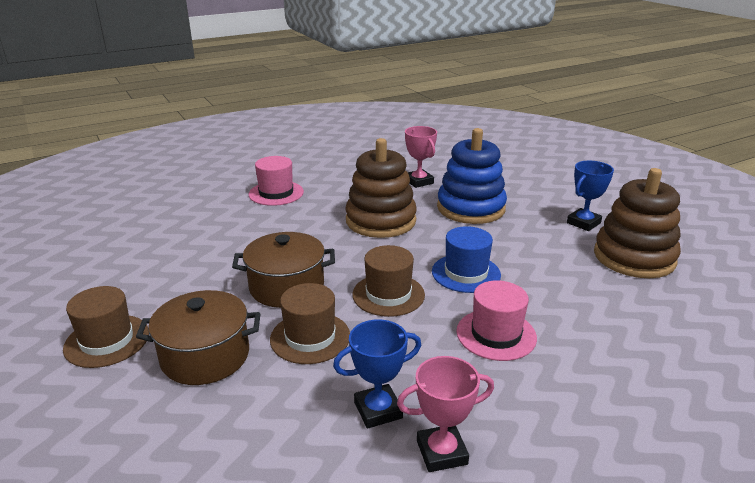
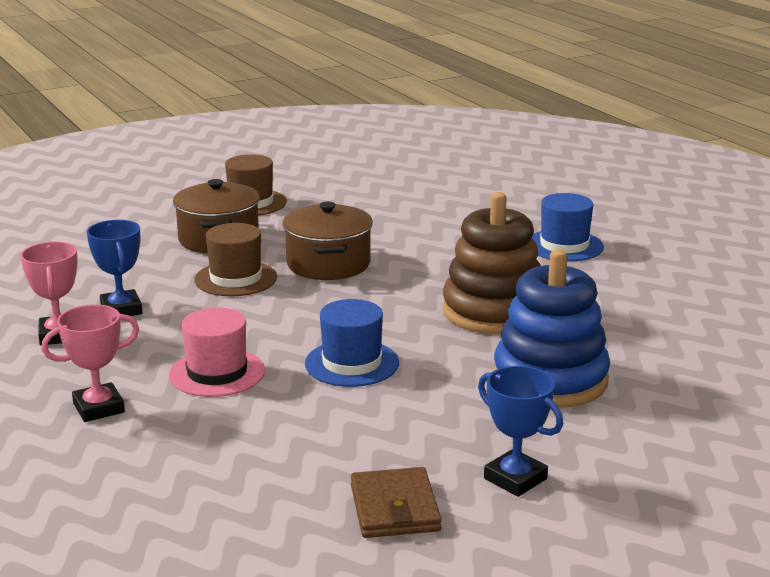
camera: 90 degrees right, 5 degrees down
(276, 193) = (564, 246): pink hat -> blue hat
(388, 294) = (307, 315): brown hat -> none
(419, 181) = (642, 341): pink trophy -> pink trophy (99, 408)
(634, 257) = (394, 508): brown stacking toy -> brown wallet

